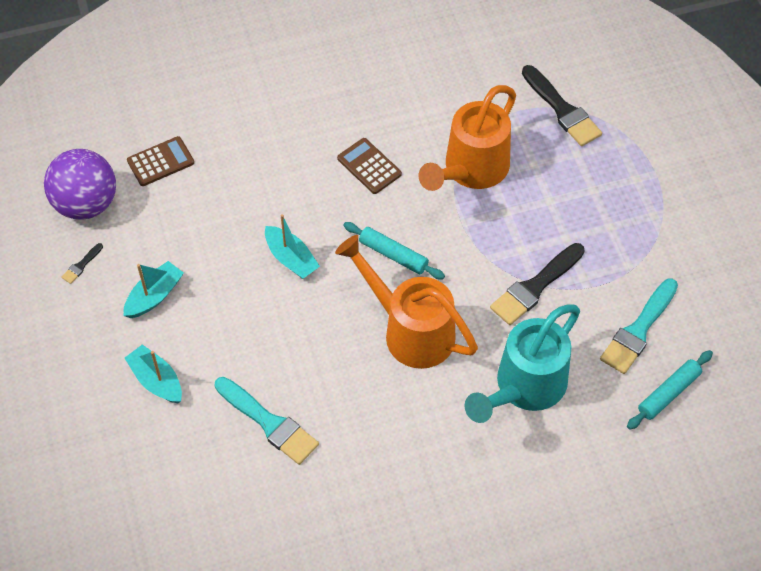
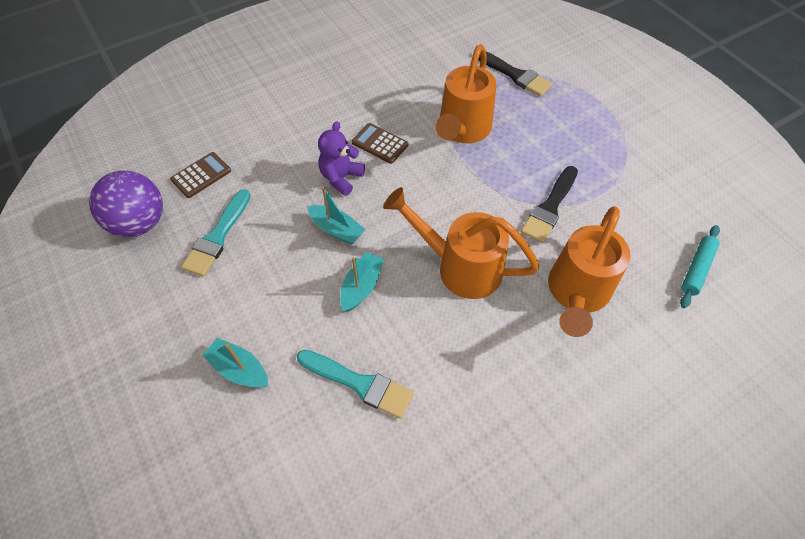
camera: 15 degrees left, 0 degrees up
(81, 265) = (145, 277): black brush -> none
(154, 296) = (220, 290): turquoise boat -> turquoise boat (361, 286)
(313, 199) = (341, 178): none -> purple teddy bear
(393, 255) = (423, 207): turquoise rolling pin -> none
(524, 387) = (577, 293): turquoise watering can -> orange watering can
(638, 330) = (647, 223): turquoise brush -> turquoise brush (217, 236)

